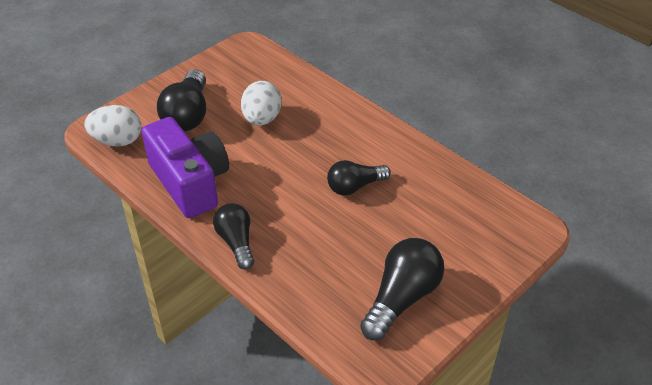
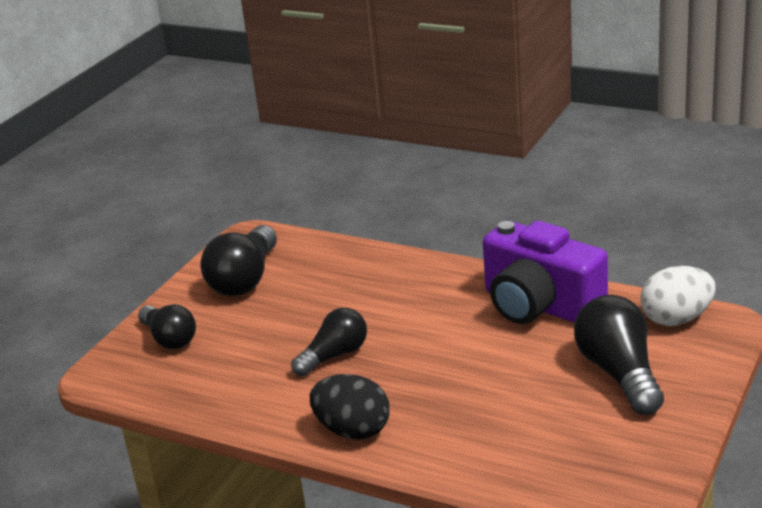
camera: 165 degrees right, 15 degrees down
(236, 242) = (440, 273): black light bulb -> black light bulb (169, 339)
(262, 119) = (510, 398): white egg -> none
(365, 126) = (353, 430): none -> black egg

